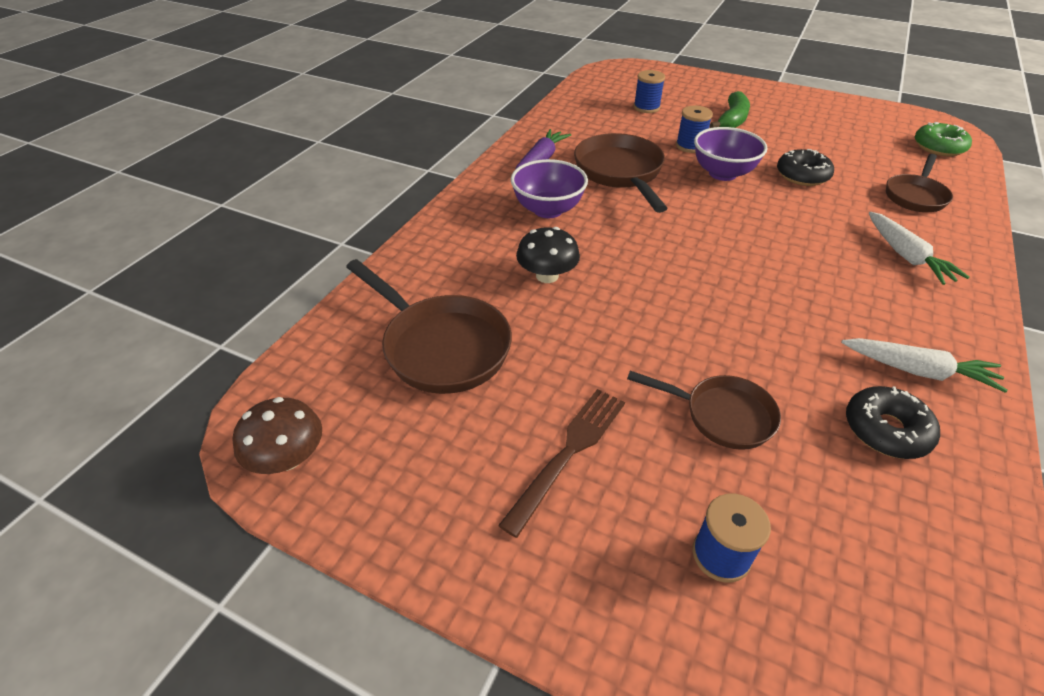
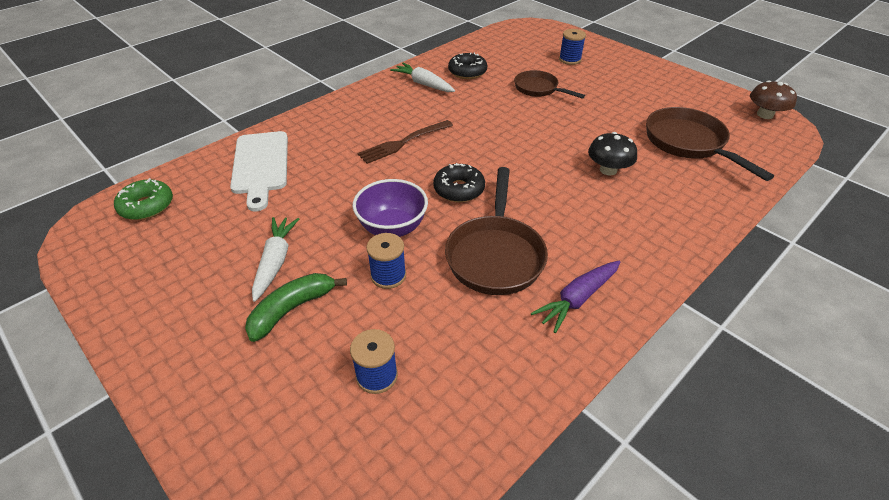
camera: 160 degrees left, 0 degrees up
(548, 210) = (590, 227): purple bowl -> none
(568, 453) = (621, 92): brown fork -> brown fork (403, 142)
(802, 175) = (321, 207): black donut -> black donut (459, 189)
(906, 256) = (343, 129): white carrot -> white carrot (275, 262)
(915, 196) = (261, 165): brown pan -> white cutting board

